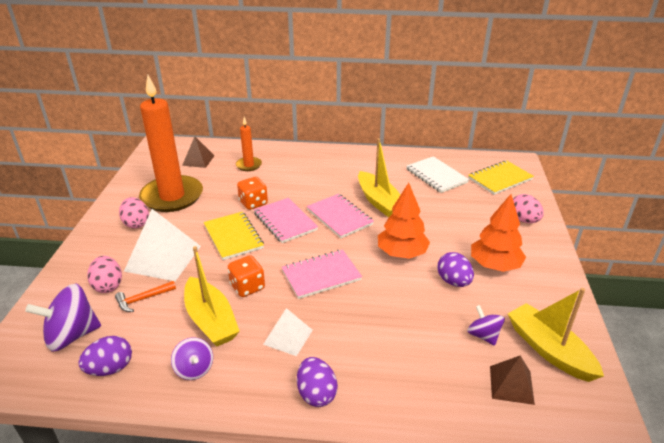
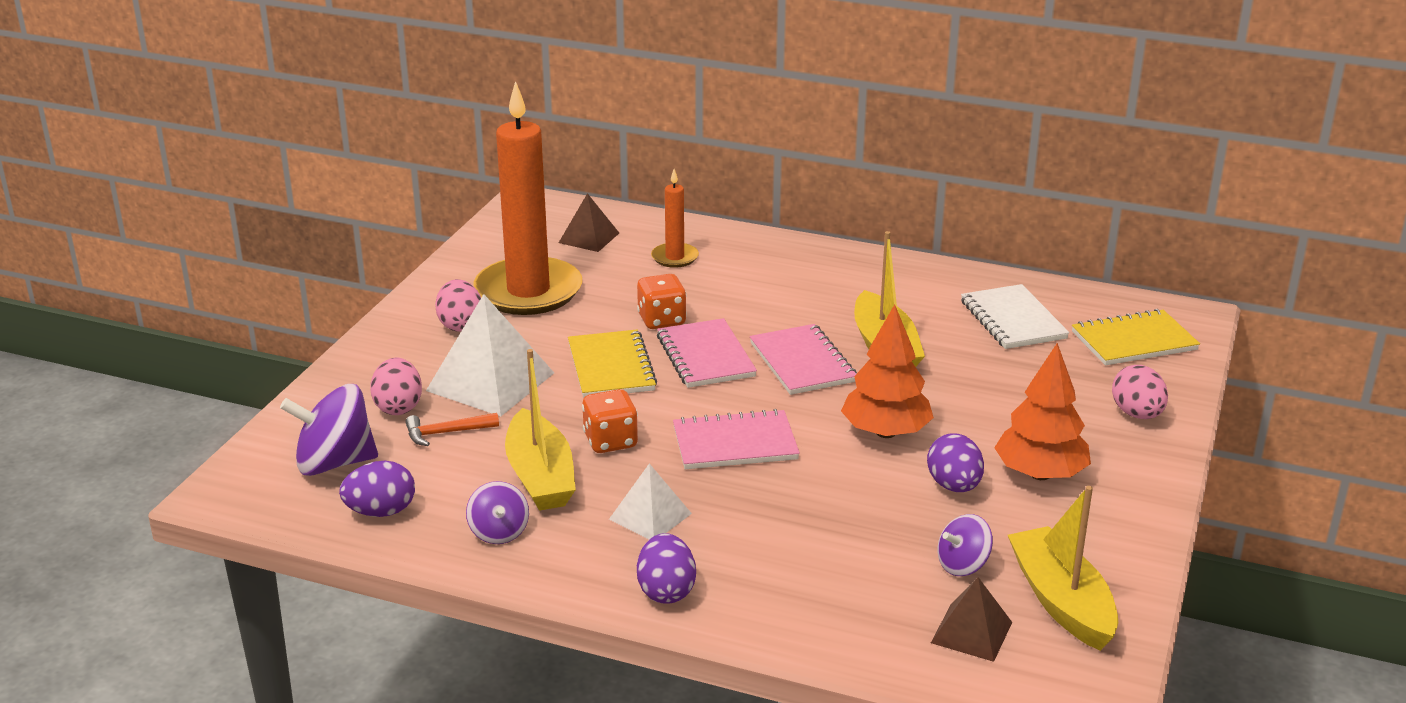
camera: 15 degrees right, 5 degrees down
(483, 335) = (962, 565): purple spinning top -> purple spinning top turned 105 degrees counterclockwise

